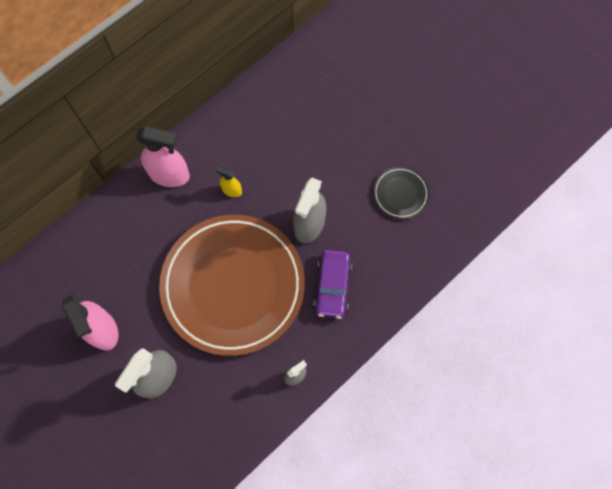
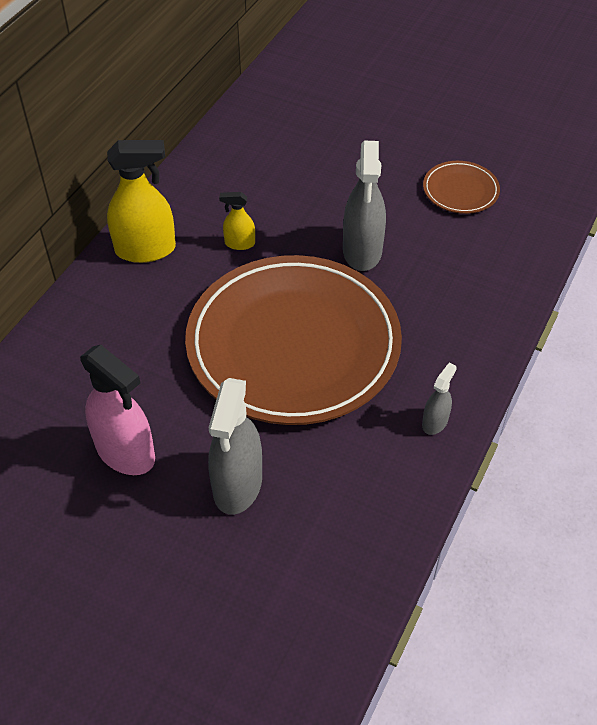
camera: 20 degrees left, 20 degrees down
(169, 175) = (146, 249): pink spray bottle -> yellow spray bottle
(332, 286) = (429, 307): purple car -> none
(400, 194) = (460, 190): black plate -> brown plate

